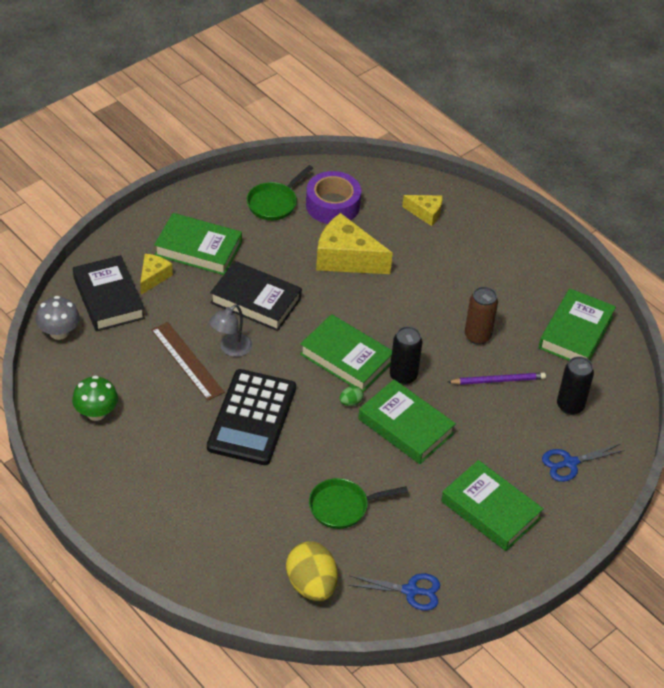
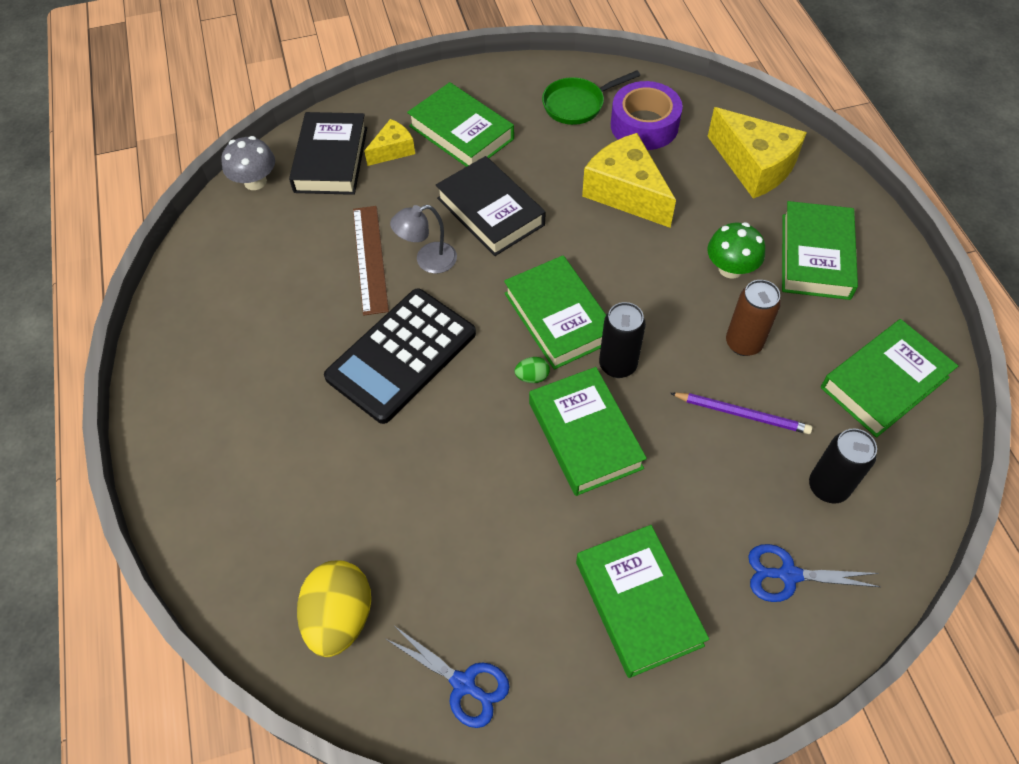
camera: 30 degrees right, 10 degrees up
(96, 413) = (233, 287): green mushroom -> green mushroom (730, 268)
(342, 507) = (443, 518): green pan -> none
(426, 213) = (754, 166): yellow cheese -> yellow cheese, size x1.84
(496, 264) = (815, 256): none -> green book

